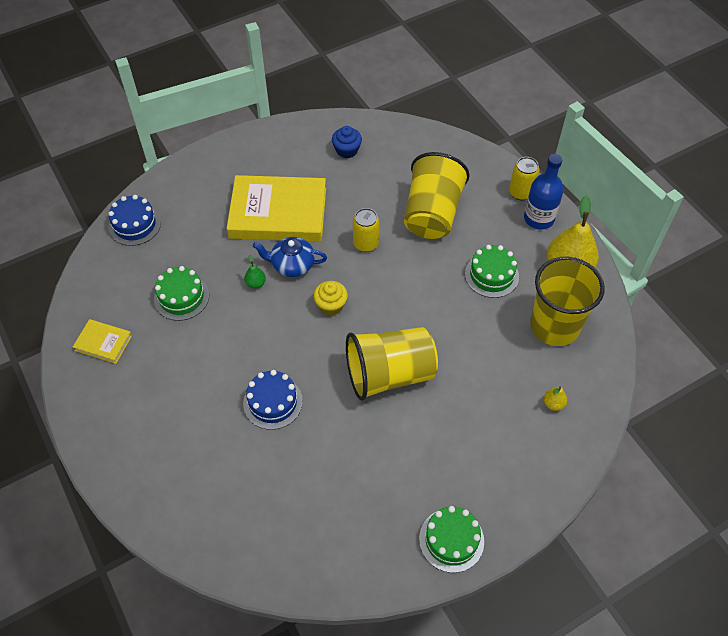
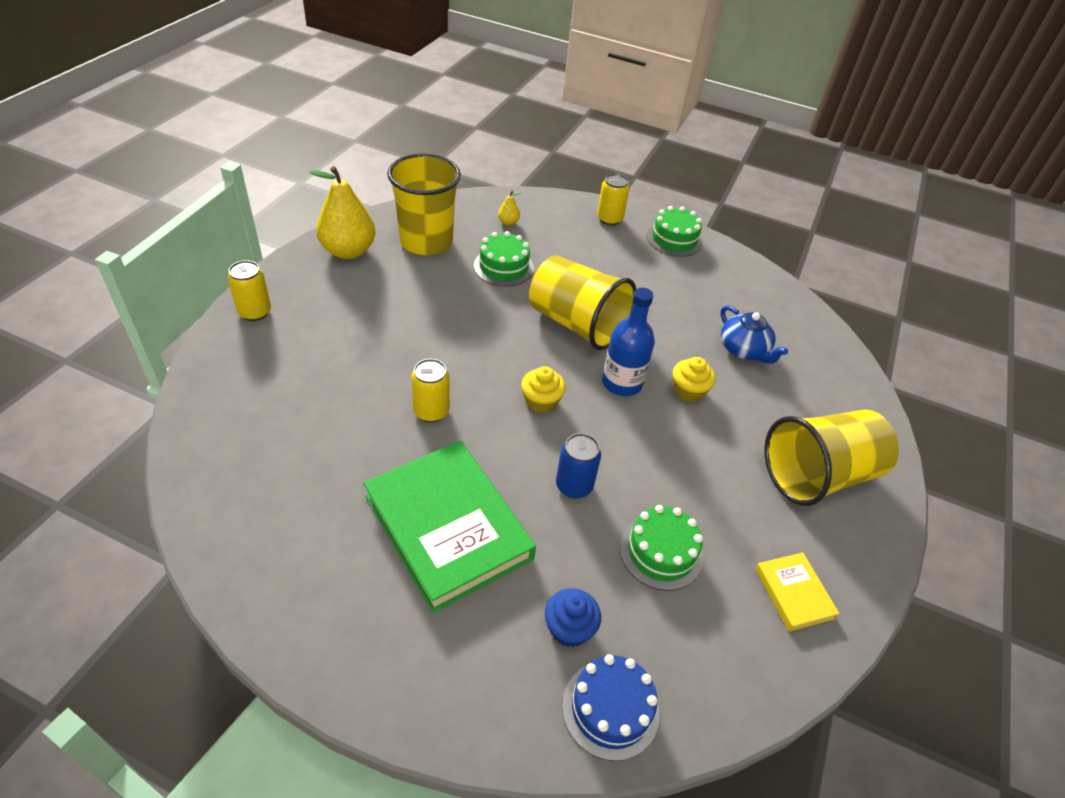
camera: 130 degrees left, 10 degrees down
(256, 283) = (574, 486): green pear -> blue can
(273, 402) = (688, 391): blue cake -> yellow cupcake
(278, 213) = (448, 527): yellow book -> green book
(292, 265) = (518, 465): blue teapot -> blue teapot (744, 350)
(347, 150) = (272, 510): blue cupcake -> blue cupcake (569, 628)
(432, 214) = (340, 372): yellow cup -> yellow cup (818, 475)
(491, 275) = (397, 297): green cake -> green cake (503, 267)
(515, 500) = (609, 219): none -> yellow can
(538, 218) = (289, 288): blue bottle -> blue bottle (622, 383)

